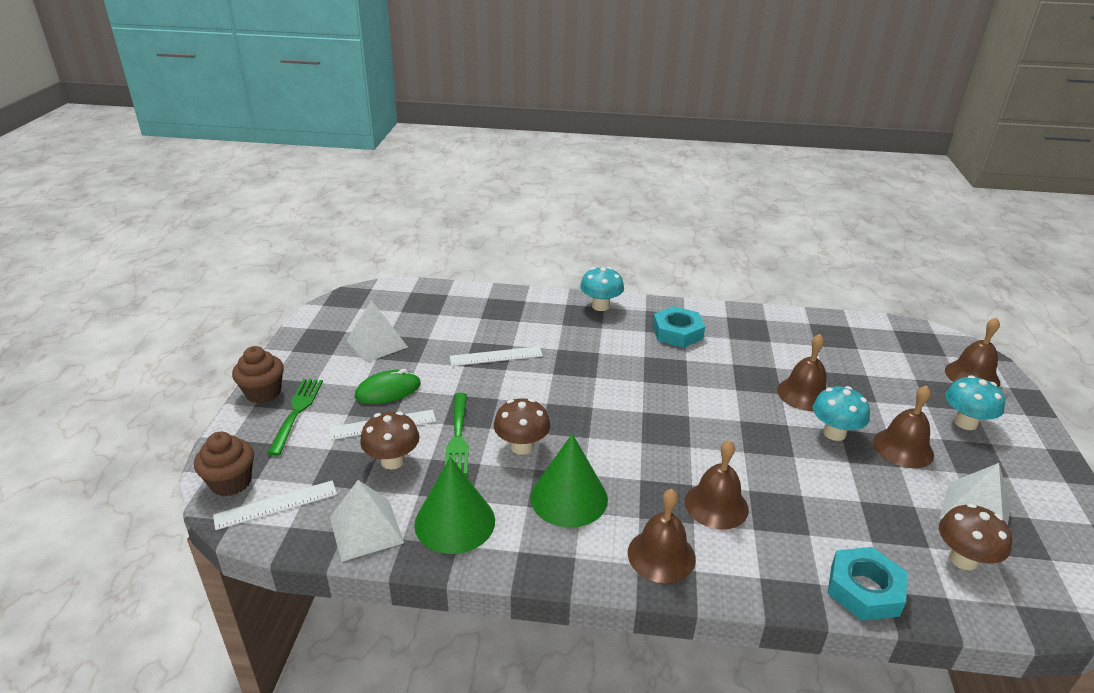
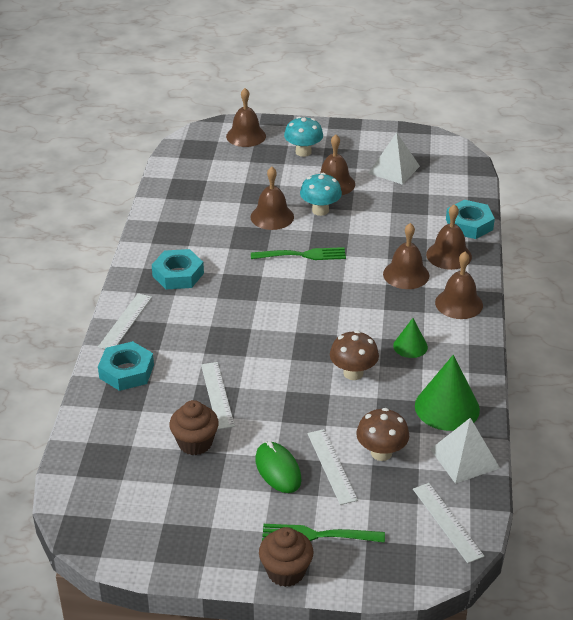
camera: 90 degrees left, 5 degrees up
(231, 482) = (425, 562): brown cupcake -> brown cupcake (195, 443)
(377, 343) = (191, 490): white pyramid -> none
(458, 436) = (343, 413): green fork -> green fork (301, 255)
(532, 309) = (126, 371): none -> turquoise nut
(569, 498) = (410, 346): green cone -> green cone, size x0.56
(600, 306) = (125, 322): turquoise mushroom -> white ruler
(773, 555) = (449, 255): none -> brown bell
(963, 559) = (436, 183): brown mushroom -> none

